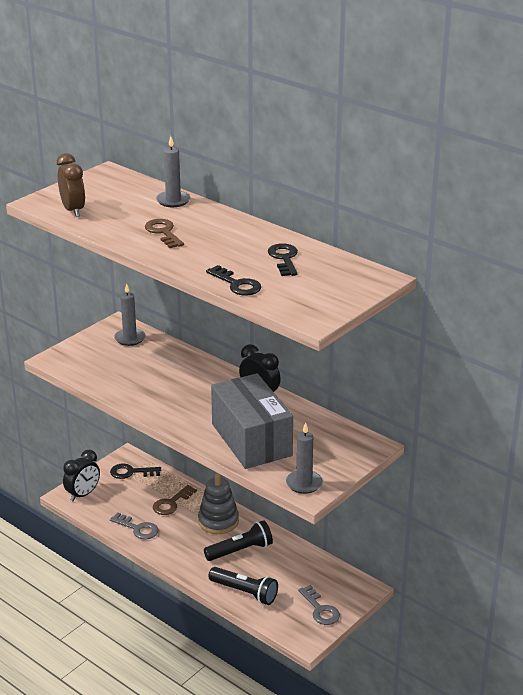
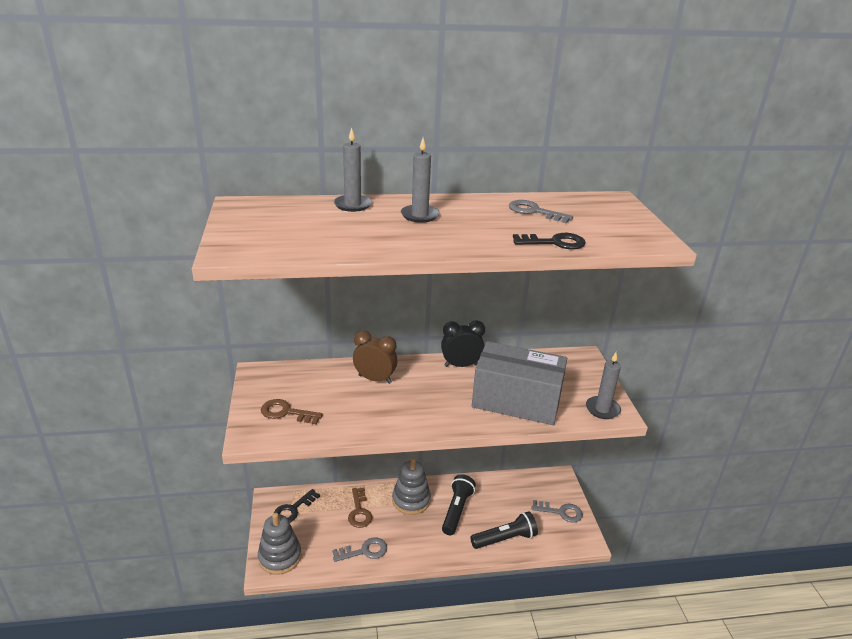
camera: 50 degrees left, 0 degrees up
(73, 210) = (281, 245): brown clock -> brown clock (375, 379)
(83, 494) = (280, 557): black clock -> grey stacking toy
(130, 338) = (289, 379): grey candle -> grey candle (419, 215)
(163, 232) = (406, 230): brown key -> brown key (286, 412)
(284, 259) = (535, 212): black key -> grey key

